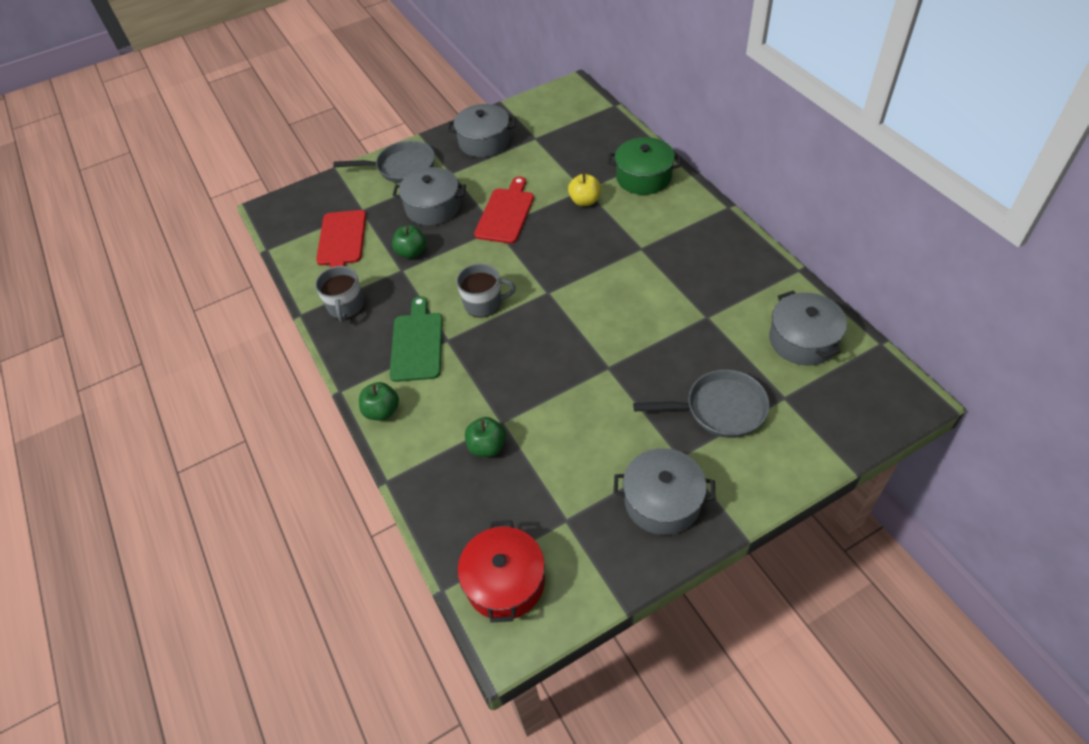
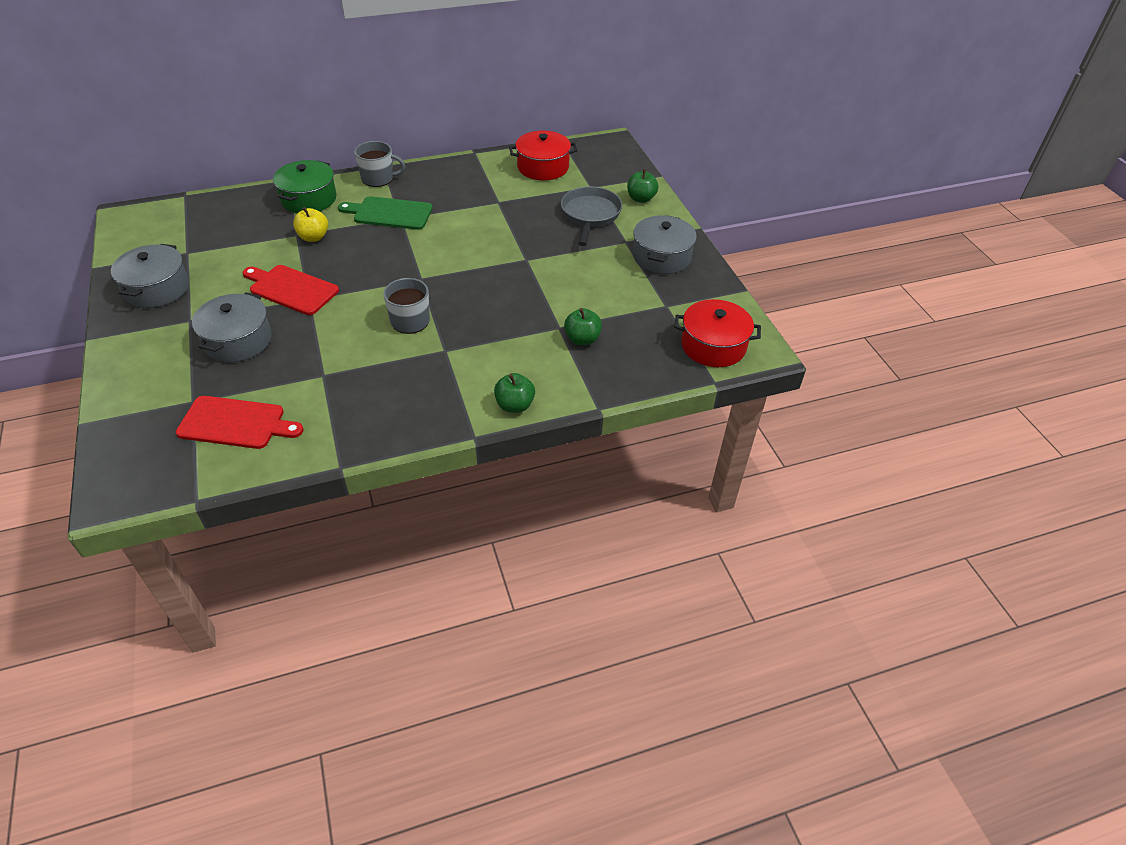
camera: 85 degrees left, 5 degrees down
(346, 307) = (352, 425): grey mug -> grey mug (379, 178)
(401, 167) = (141, 360): grey pan -> none
(412, 252) = (300, 364): green apple -> green apple (641, 199)
(417, 343) = (438, 372): green cutting board -> green cutting board (389, 213)
(803, 340) = (543, 167): grey pot -> red pot

